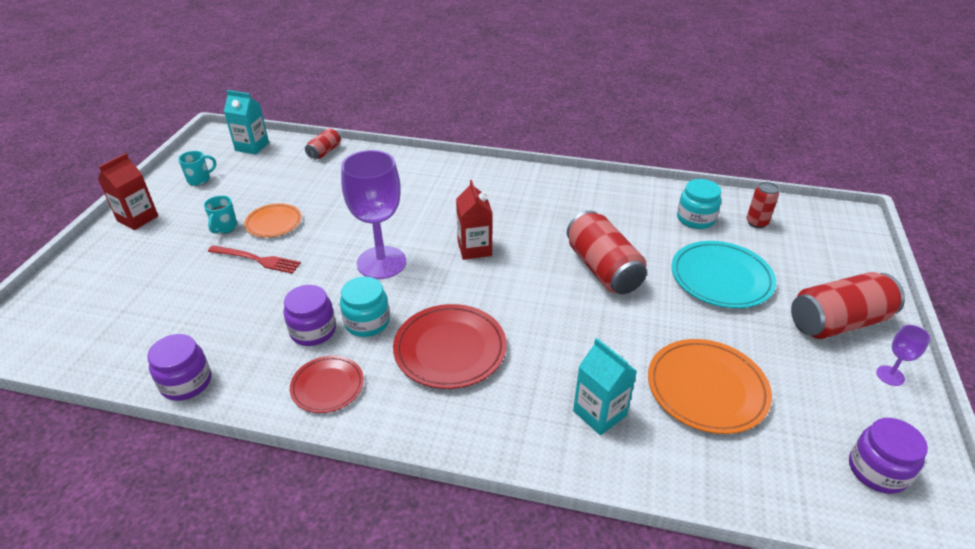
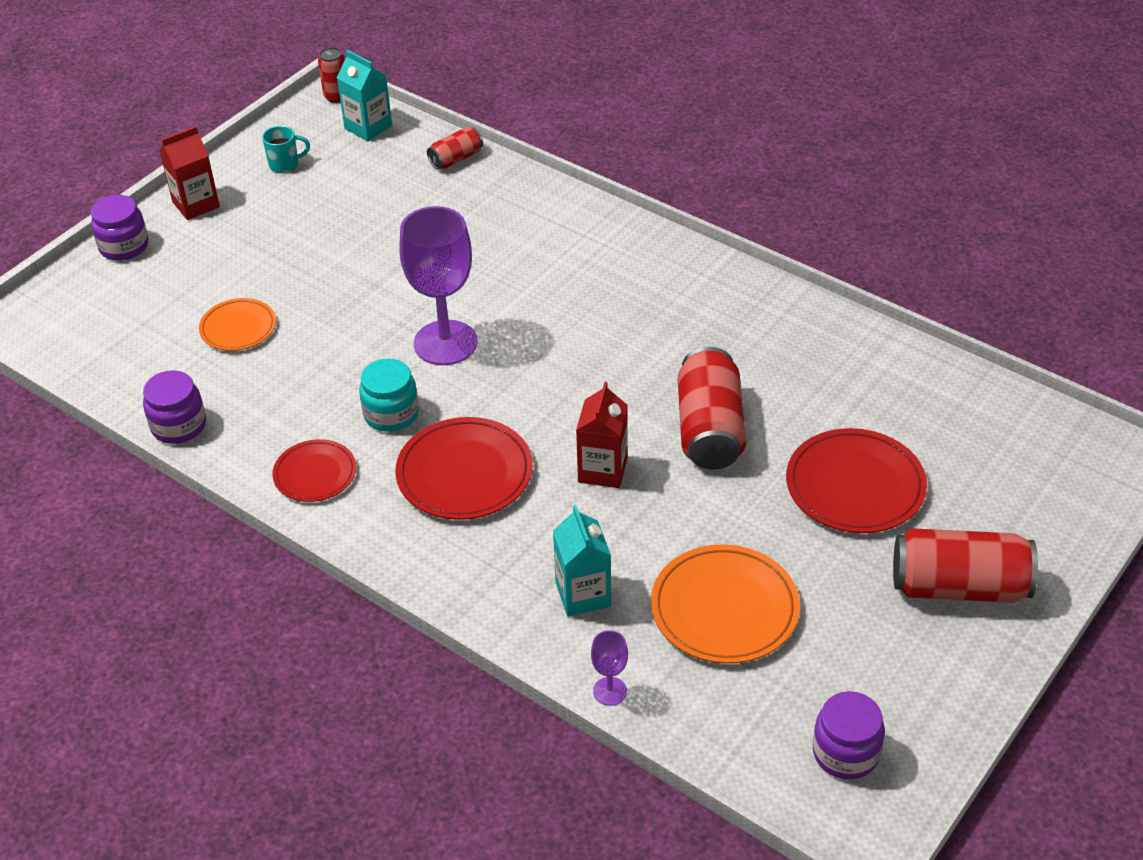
camera: 25 degrees right, 5 degrees up
(224, 228) = (287, 244): turquoise mug -> none
(257, 259) = (306, 298): red fork -> none
(274, 223) = (346, 252): orange plate -> orange plate (238, 328)
(313, 331) = (328, 406): purple jar -> purple jar (124, 246)
(474, 248) = (567, 356): red carton -> red carton (602, 470)
(695, 219) = (890, 395): turquoise jar -> none
(721, 278) = (855, 486): turquoise plate -> red plate
(756, 223) = (973, 425): red can -> red can (336, 96)
(890, 375) = (963, 667): purple goblet -> purple goblet (610, 691)

